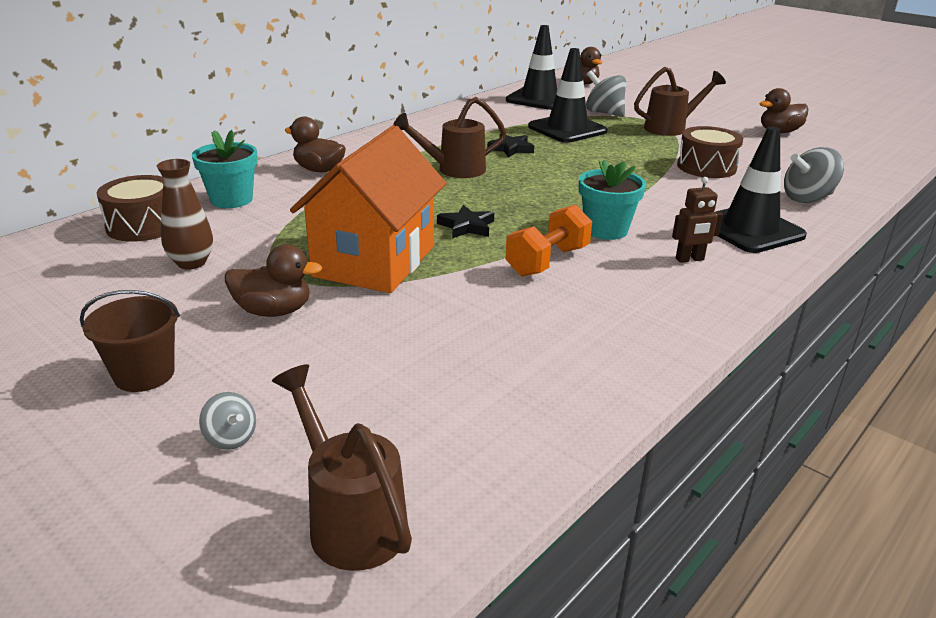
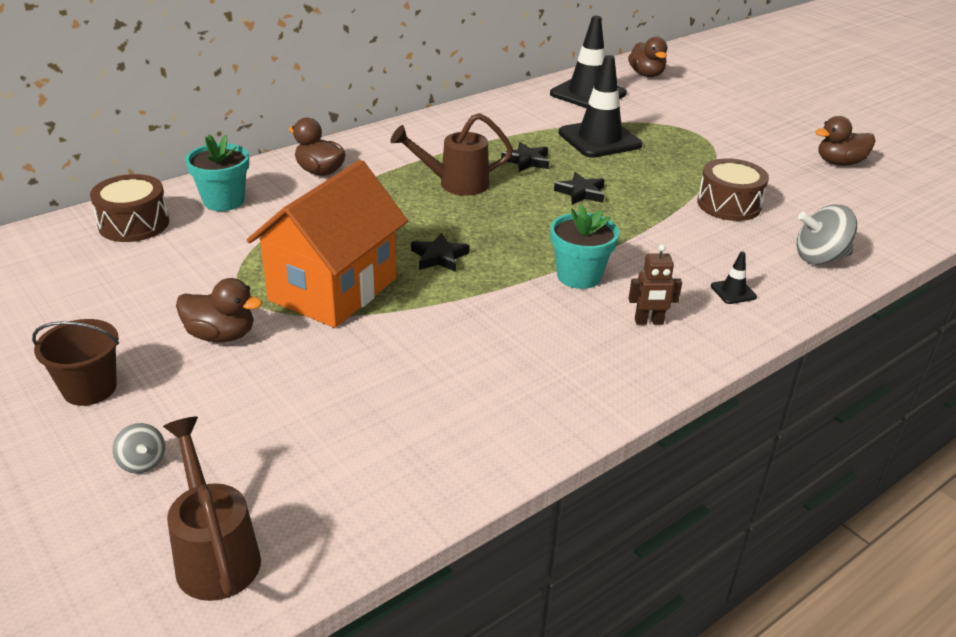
camera: 10 degrees right, 5 degrees up
(191, 263) = (164, 272): brown vase -> none
(547, 261) = (501, 308): orange dumbbell -> none
(572, 168) = (581, 193): none -> black star
(604, 113) = (651, 119): grey spinning top -> none
(671, 128) = (717, 147): brown watering can -> none
(750, 229) = (733, 292): black traffic cone -> black traffic cone, size x0.42

